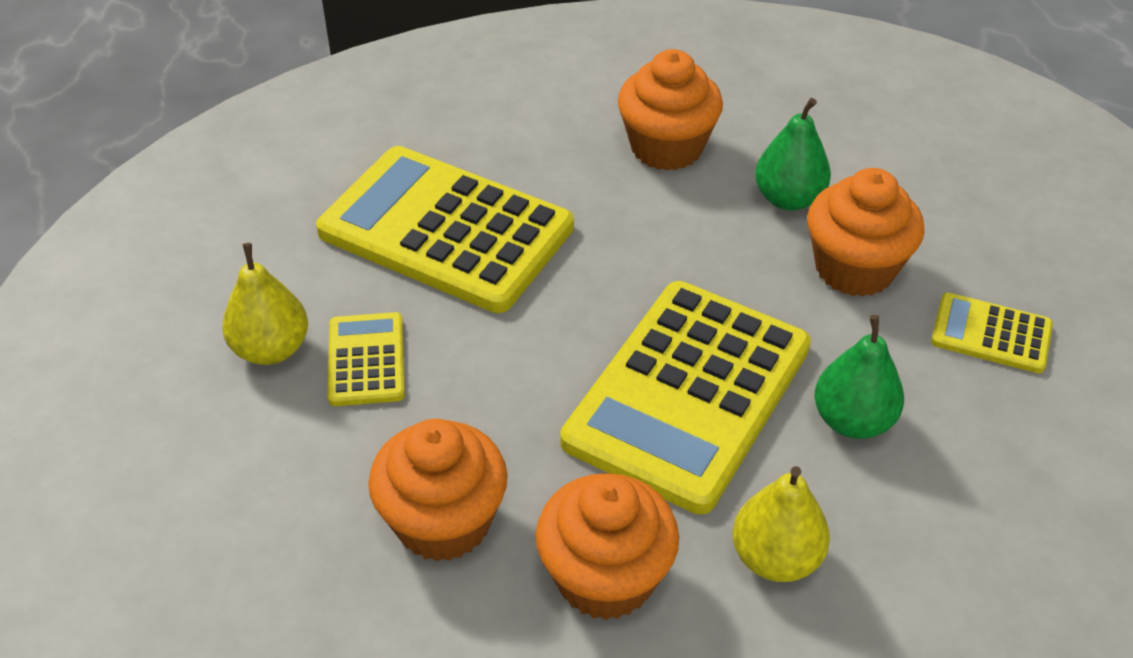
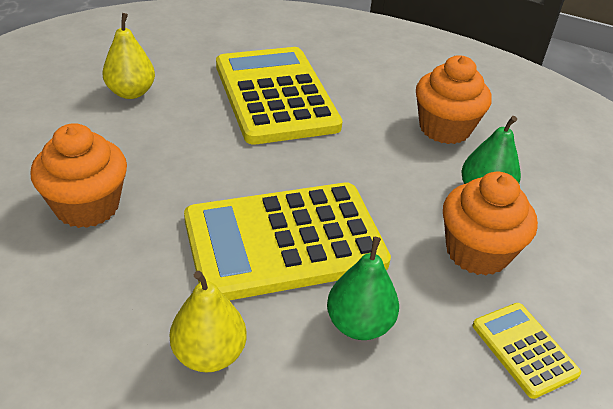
camera: 40 degrees right, 5 degrees down
(366, 360) = (160, 122): yellow calculator -> none
(605, 577) = (114, 288): orange cupcake -> none

